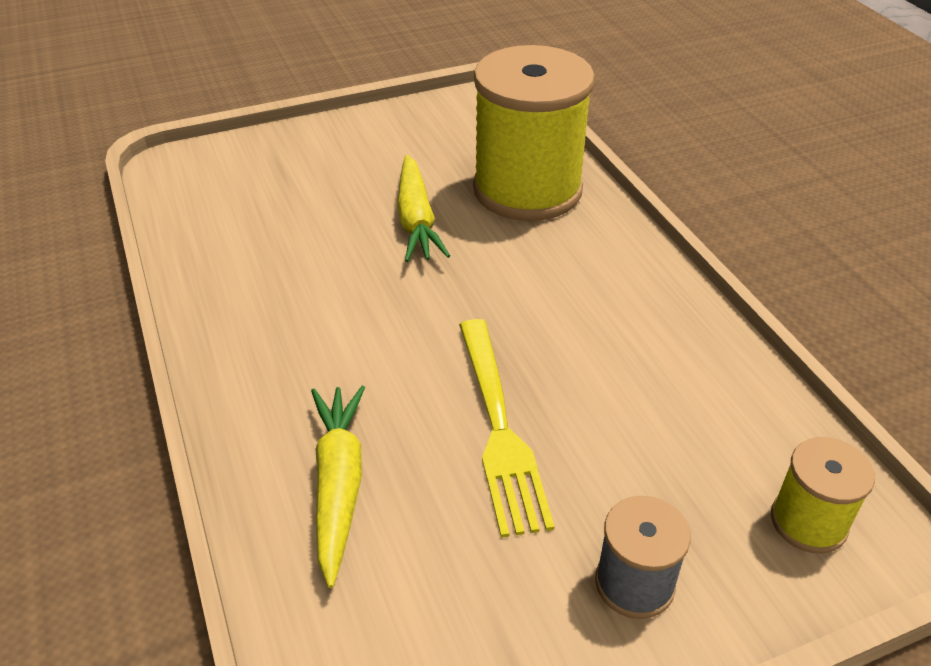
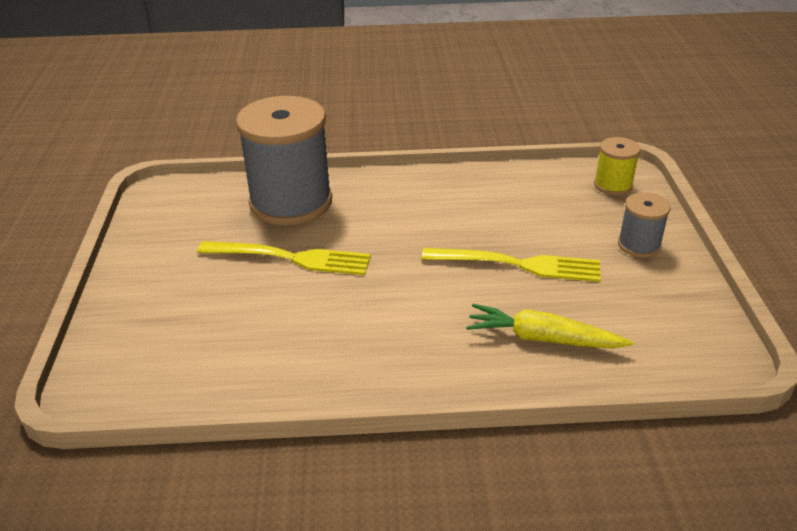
camera: 70 degrees left, 5 degrees down
(416, 220) = (290, 258): yellow carrot -> yellow fork
(527, 190) = (291, 202): yellow spool -> grey spool

